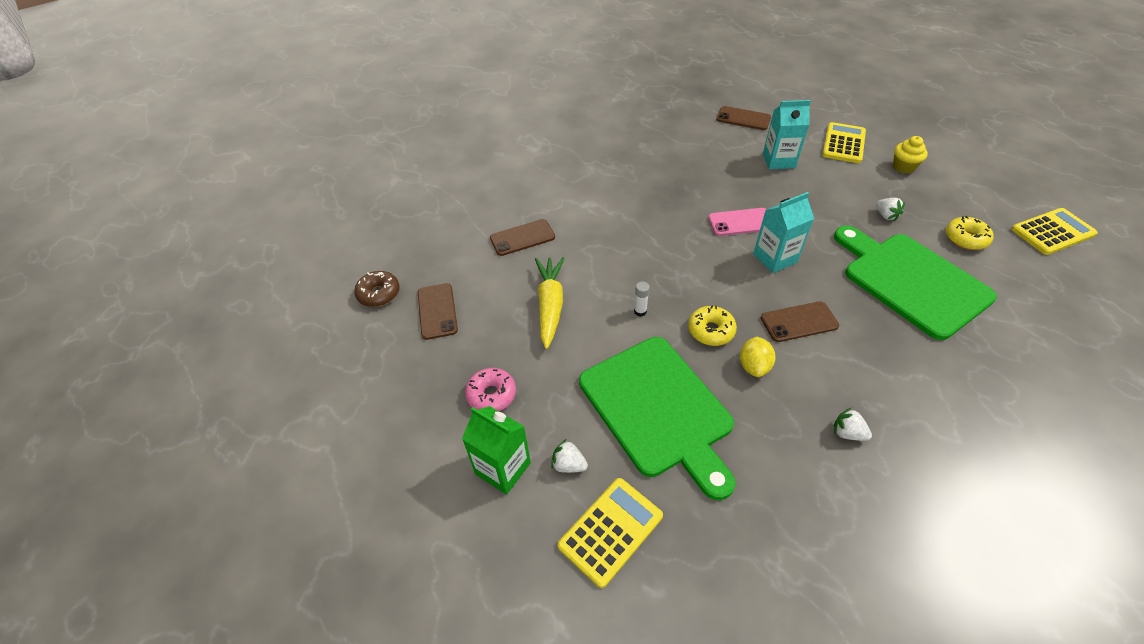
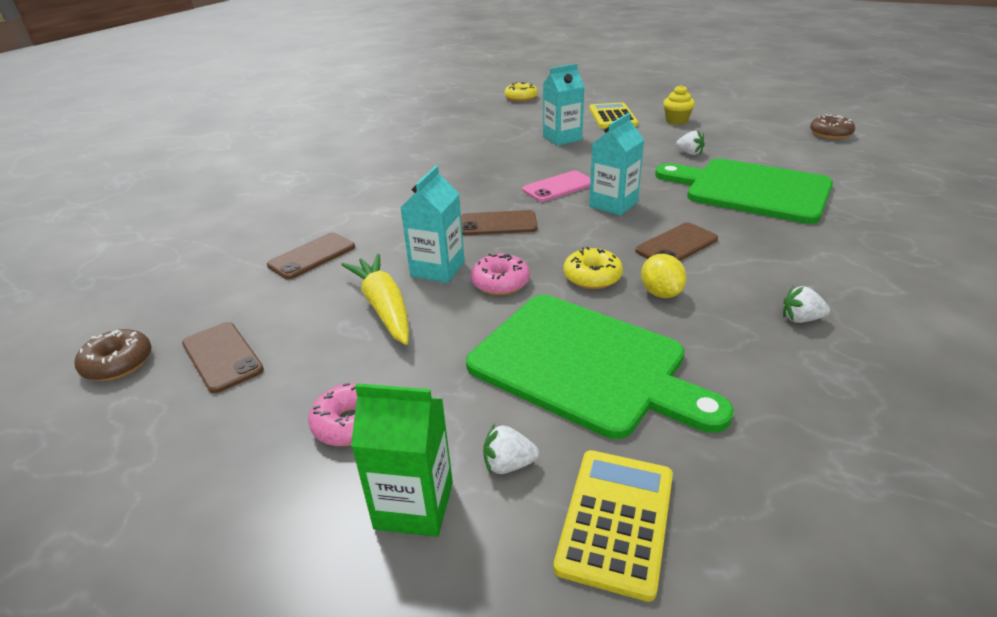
camera: 25 degrees left, 15 degrees down
(602, 281) = (437, 269): none -> turquoise carton
(640, 311) = (500, 283): white glue stick -> pink donut
(743, 118) = (506, 118): brown phone -> brown phone (498, 224)
(965, 238) = (769, 152): yellow donut -> yellow donut (521, 98)
(1052, 232) = (830, 134): yellow calculator -> brown donut

